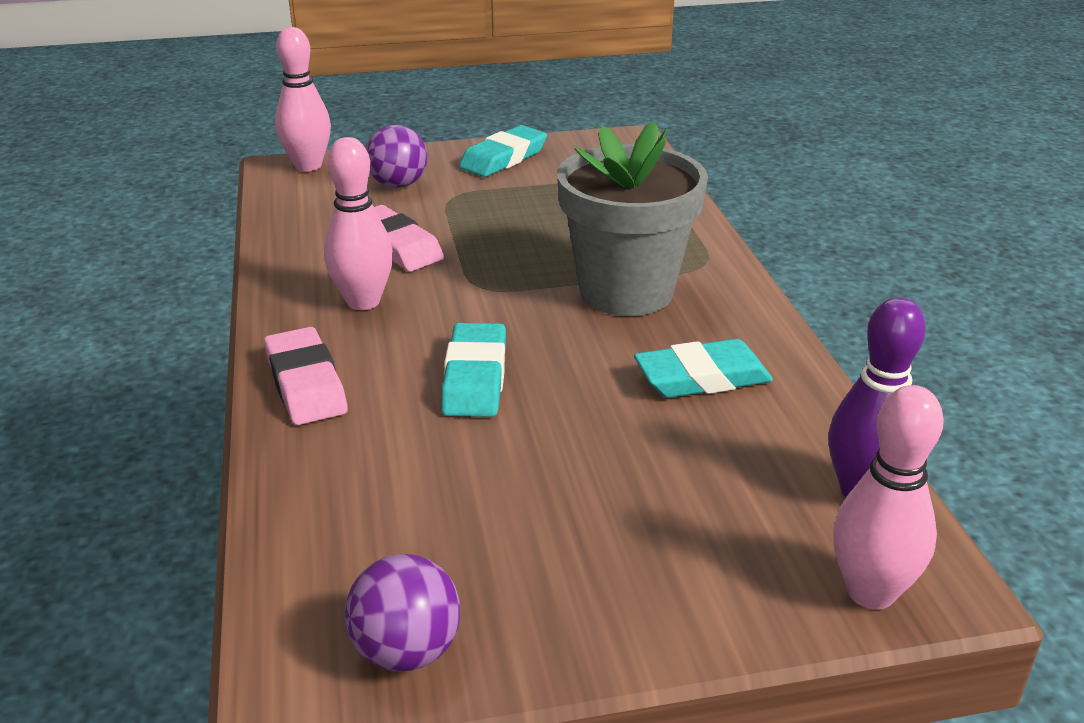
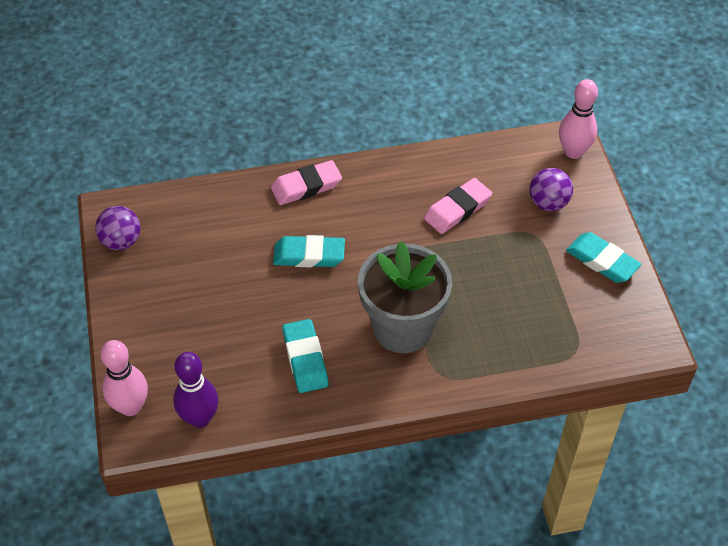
camera: 90 degrees right, 20 degrees up
(363, 302) = (388, 200): pink bowling pin -> none

